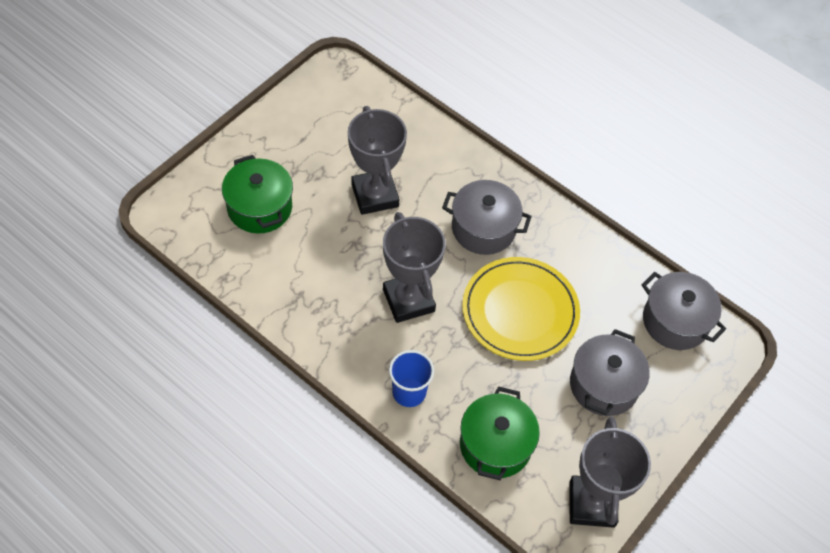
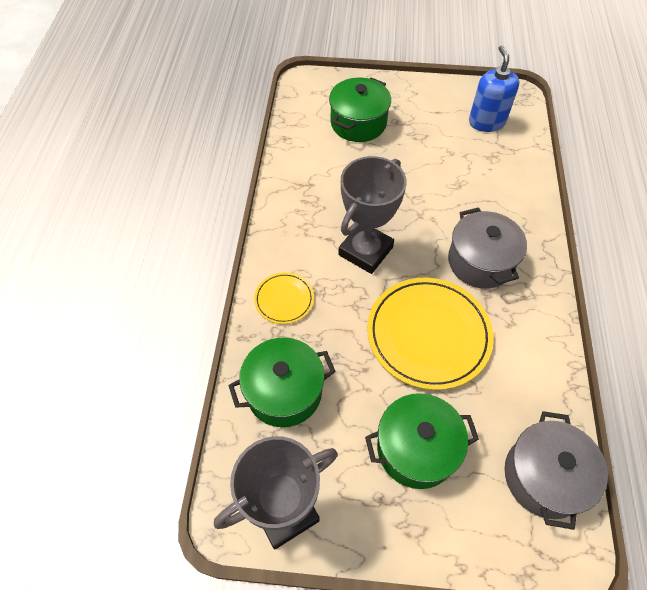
camera: 60 degrees right, 0 degrees up
(347, 114) = (486, 122): none -> blue soap dispenser
(375, 195) = (436, 177): grey trophy -> none
(409, 392) = (284, 299): blue cup -> yellow plate
(604, 385) = (416, 449): grey pot -> green pot

